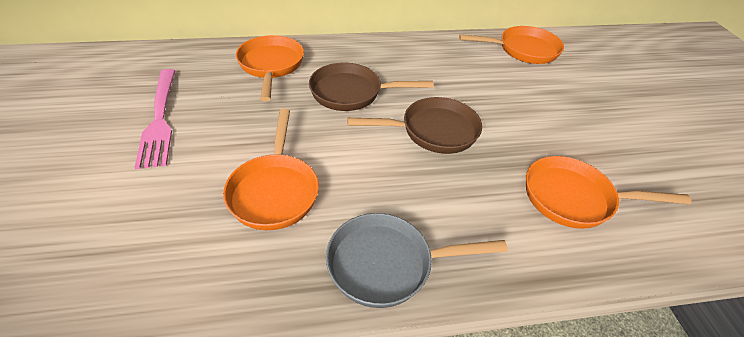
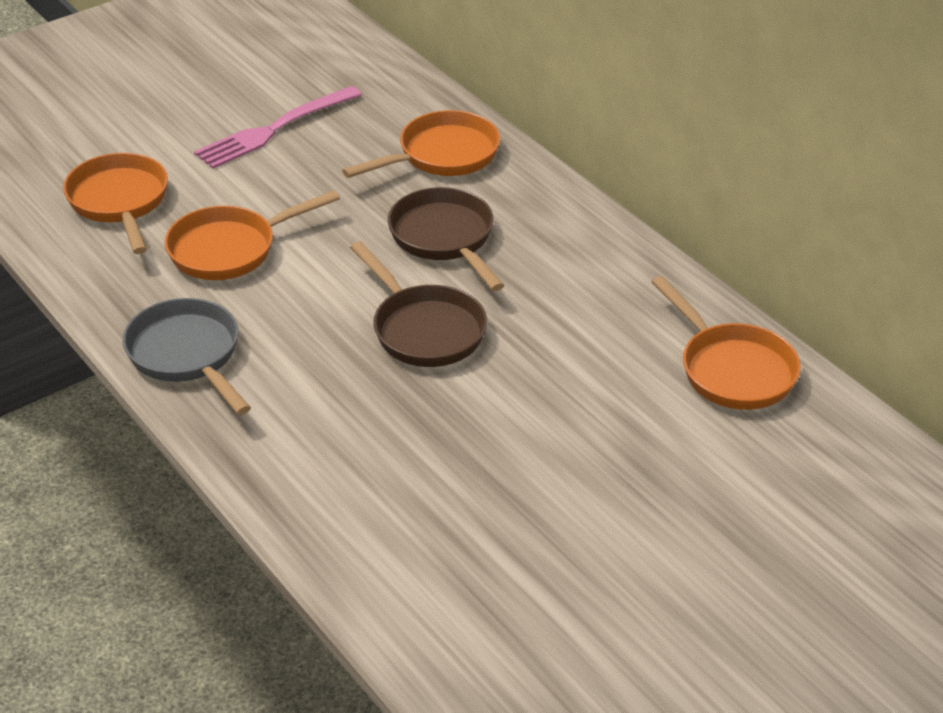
camera: 65 degrees right, 5 degrees down
(574, 198) = (389, 477): orange pan -> orange pan (119, 202)

